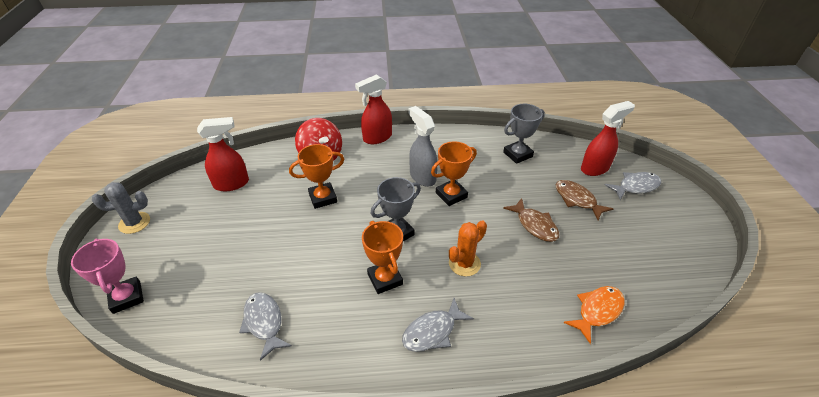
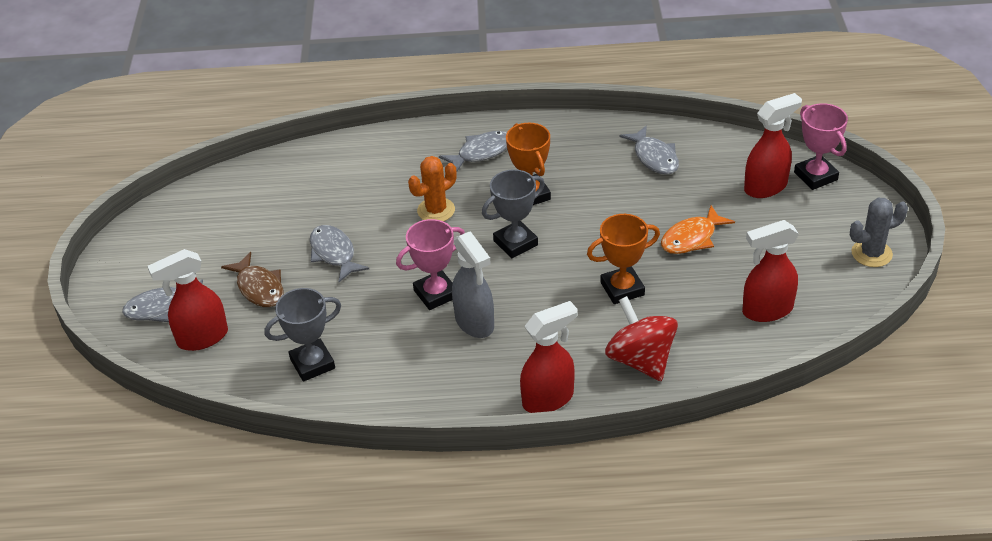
camera: 175 degrees left, 0 degrees up
(177, 285) = (766, 187): none -> red spray bottle
(451, 195) = (436, 294): orange trophy -> pink trophy
(534, 225) = (334, 253): brown fish -> grey fish
(597, 311) = (307, 169): orange fish -> orange fish (692, 238)

